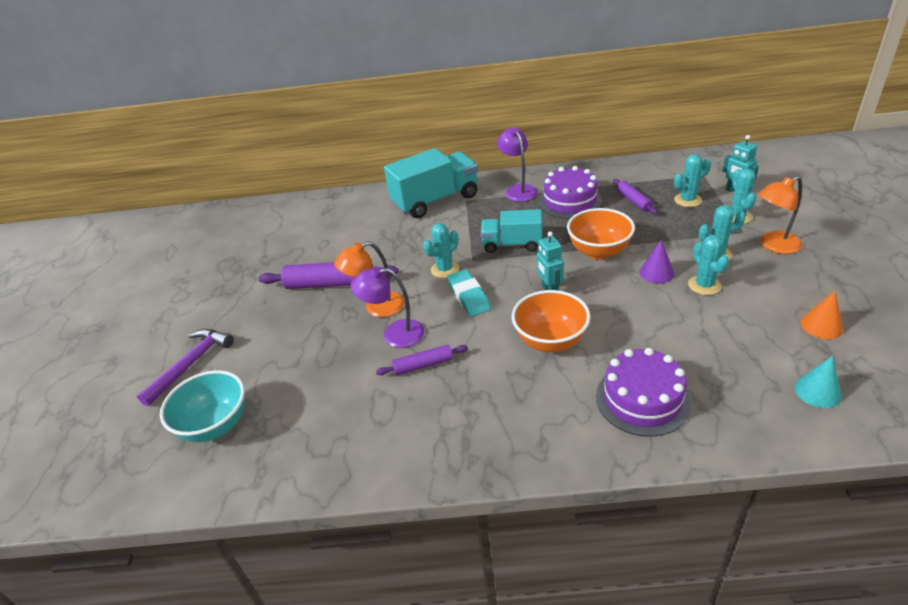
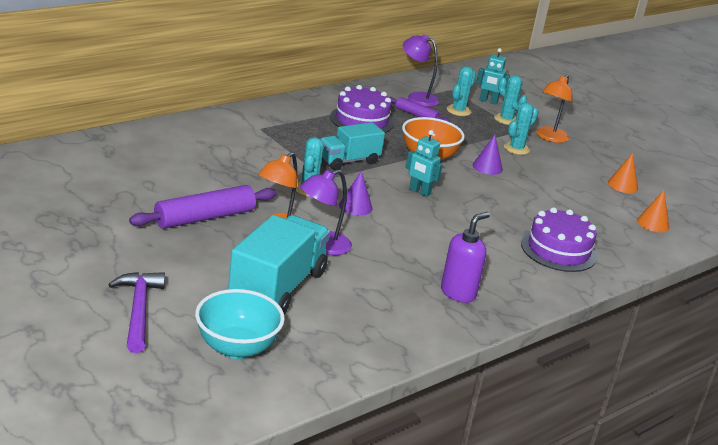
camera: 45 degrees left, 10 degrees down
(423, 365) = (375, 263): purple rolling pin -> none
(435, 200) = (227, 131): turquoise truck -> turquoise truck (277, 288)
(468, 296) = (355, 206): turquoise eraser -> purple cone
(469, 425) = (458, 293): none -> purple soap dispenser
(518, 190) = (302, 115): purple lamp -> purple lamp (417, 97)
(550, 341) = (458, 227): orange bowl -> none
(704, 285) = (529, 171): turquoise cactus -> none
(817, 391) = (653, 223): turquoise cone -> orange cone

